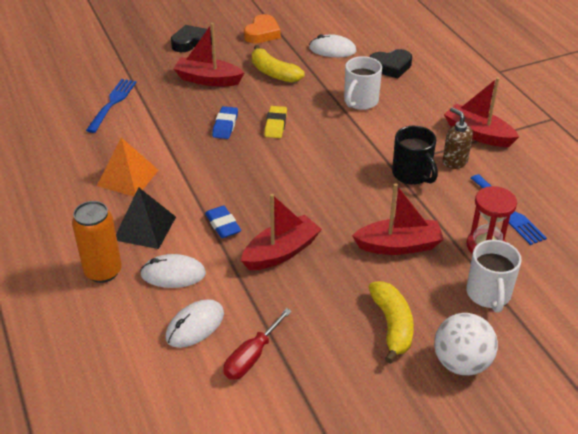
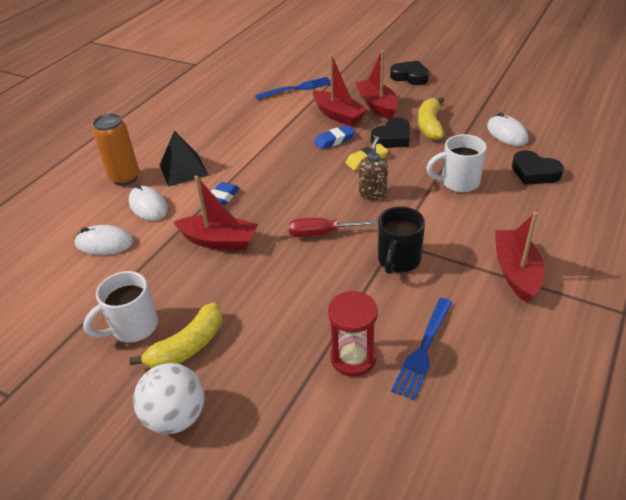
camera: 55 degrees right, 0 degrees up
(128, 178) = (227, 136): orange pyramid -> none
(251, 357) = (92, 286): red screwdriver -> red screwdriver (321, 233)
(262, 33) = (472, 95): orange heart -> none
(264, 98) = (392, 138): none -> black heart
(399, 245) = (293, 300): red boat -> red boat (338, 115)
(454, 162) = (452, 277): brown soap dispenser -> brown soap dispenser (373, 194)
(488, 295) = (285, 393): white mug -> white mug (133, 327)

